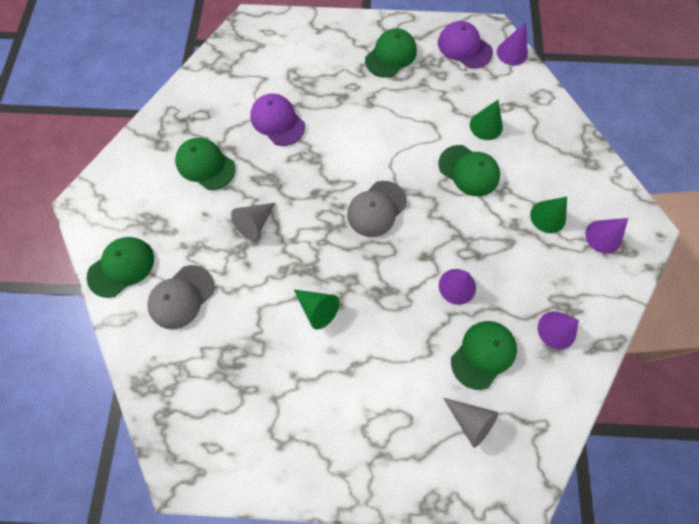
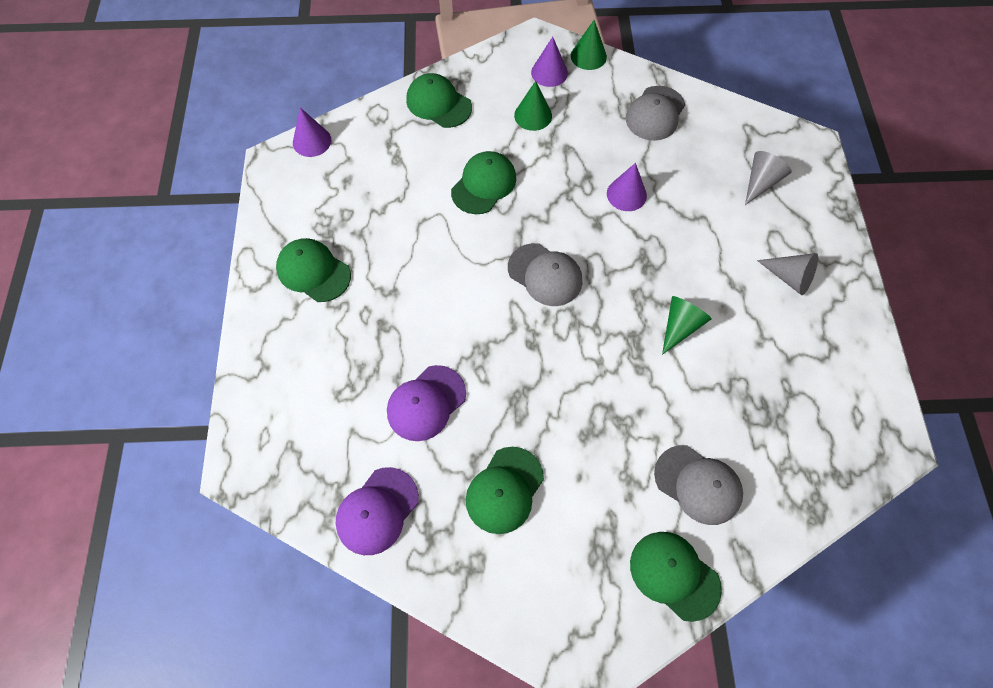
camera: 95 degrees left, 5 degrees down
(255, 223) = (584, 410): grey cone -> grey cone (789, 278)
(464, 47) = (302, 190): purple cap -> purple cap (377, 511)
(483, 354) = (693, 172): green cap -> green cap (438, 103)
(486, 126) = (421, 168): green cone -> green cone (588, 56)
(557, 330) = (655, 113): purple cone -> grey cap

